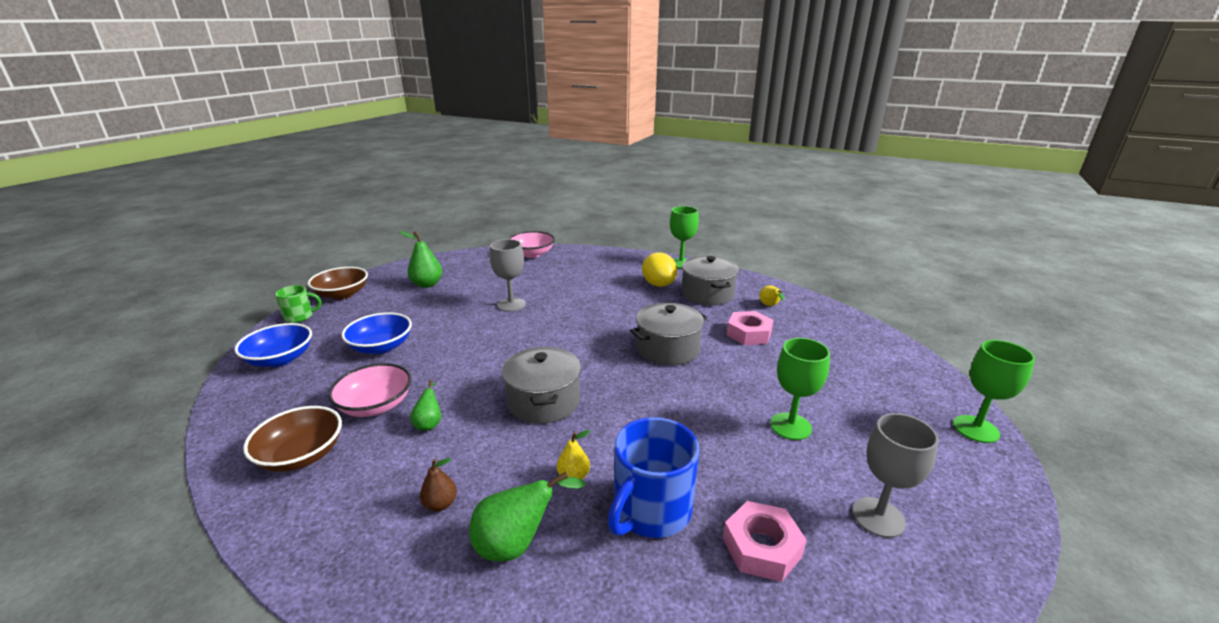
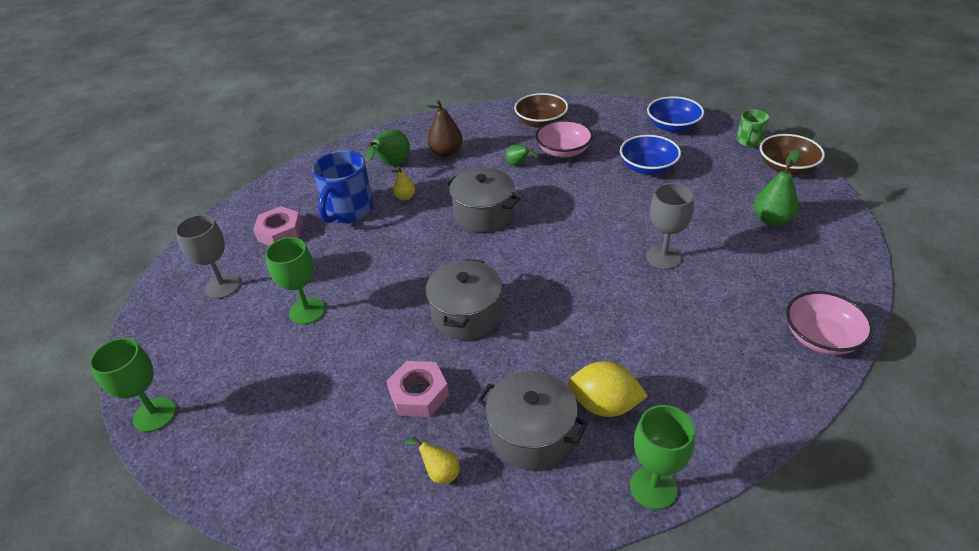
camera: 135 degrees right, 15 degrees up
(440, 504) = (446, 152): brown pear -> brown pear, size x1.71
(651, 511) = (348, 210): blue mug -> blue mug turned 150 degrees counterclockwise

